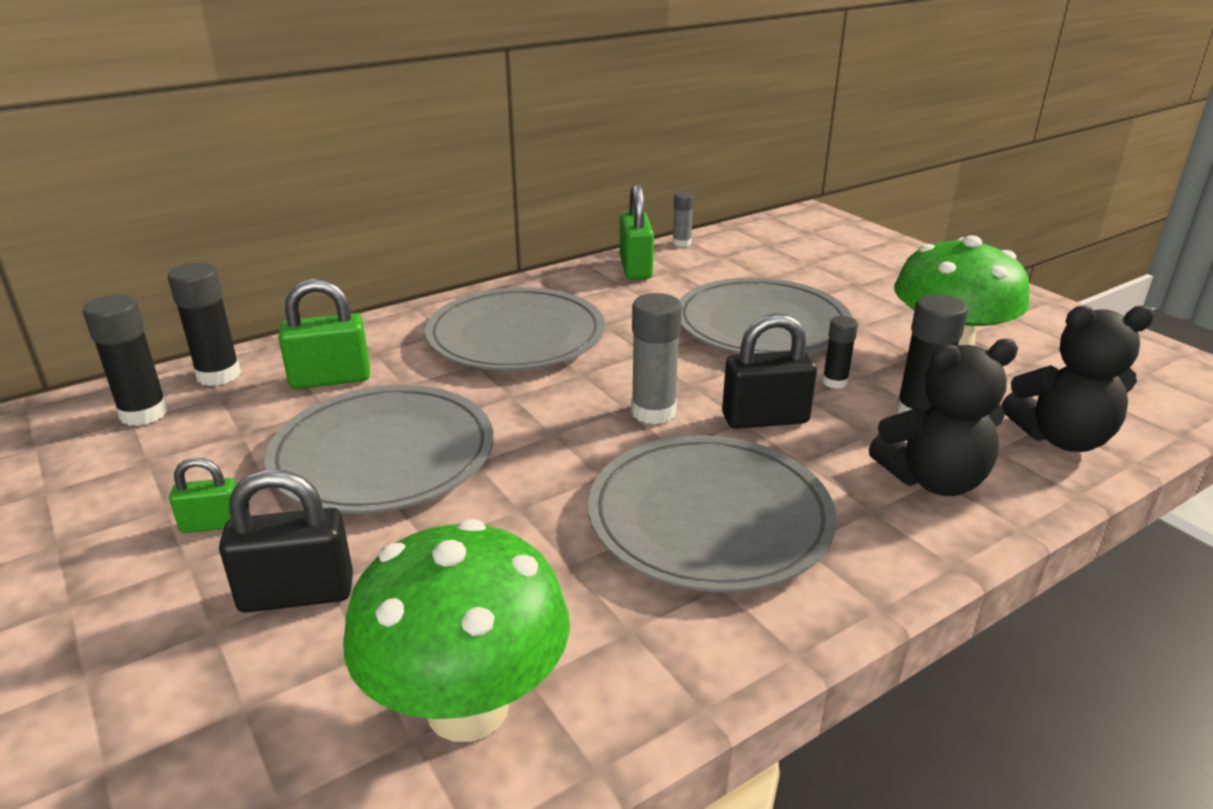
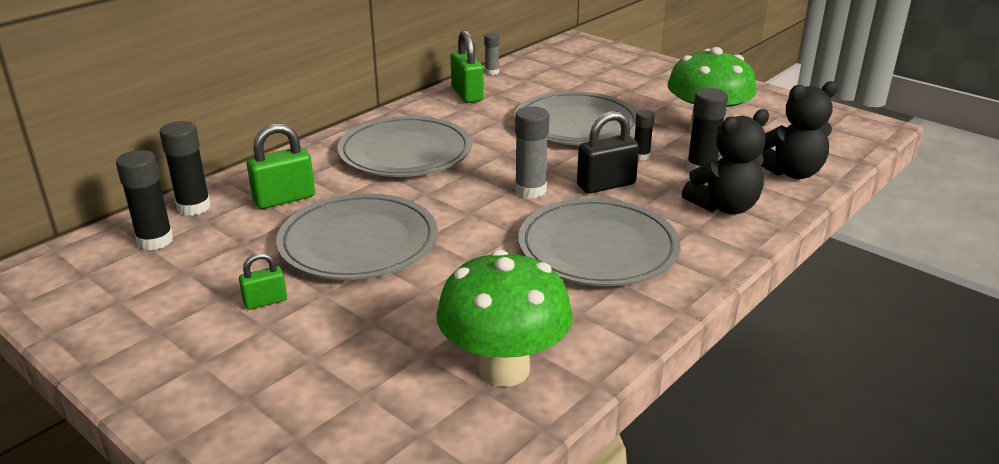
camera: 15 degrees left, 0 degrees up
(297, 594) = (355, 331): black padlock -> none

